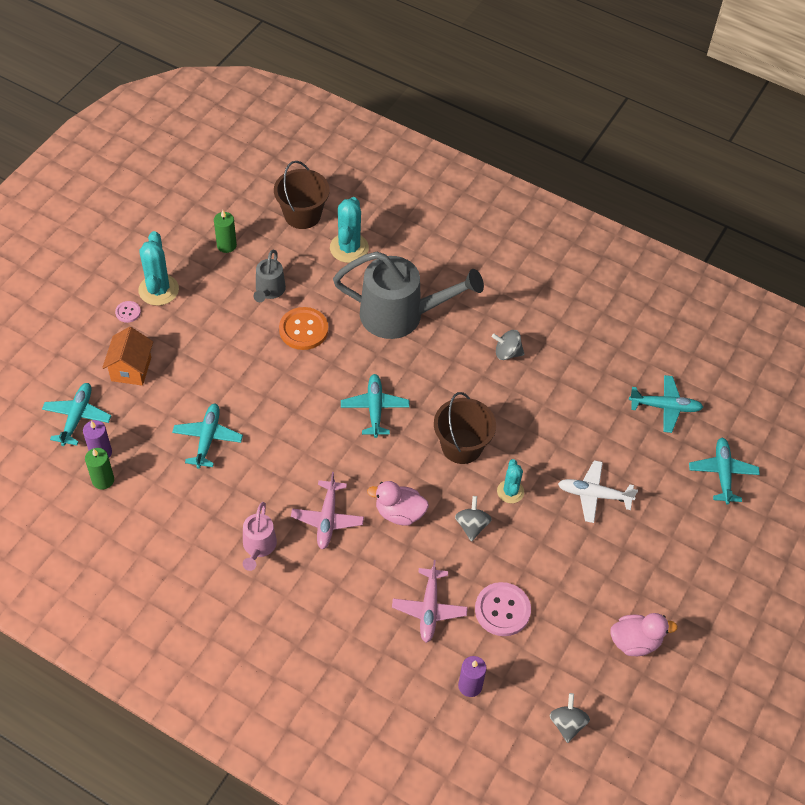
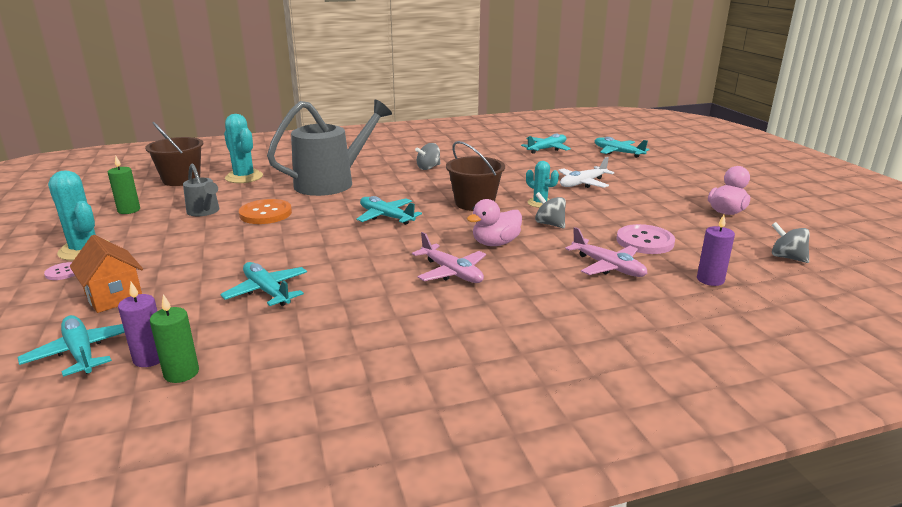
camera: 45 degrees left, 30 degrees down
(258, 547) = (426, 316): pink watering can -> none

